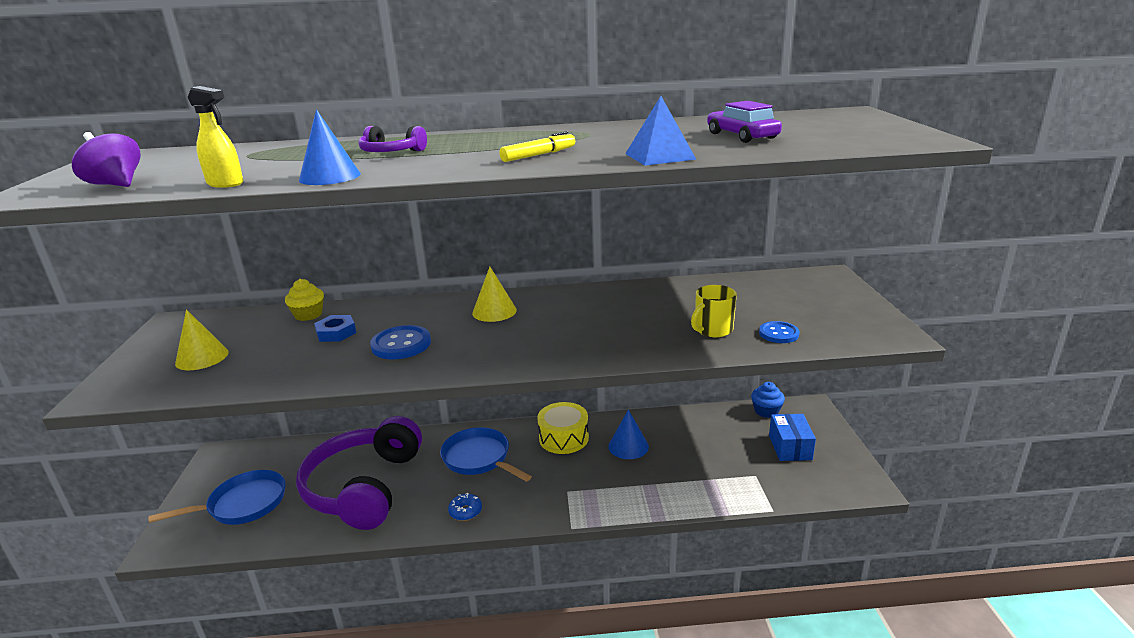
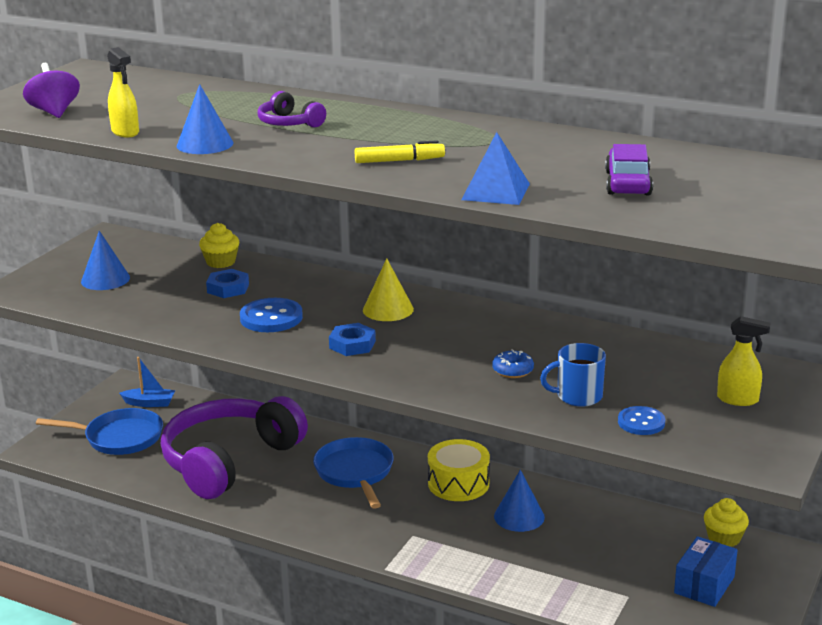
camera: 30 degrees right, 0 degrees up
(202, 357) = (105, 279): yellow cone -> blue cone
(252, 463) = (149, 403): none -> blue boat
(465, 511) = (301, 516): blue donut -> blue donut (513, 371)
(496, 345) = (352, 345): none -> blue nut
(712, 330) = (578, 396): yellow mug -> blue mug
(766, 411) = (724, 538): blue cupcake -> yellow cupcake
(812, 300) = (738, 399): none -> yellow spray bottle

